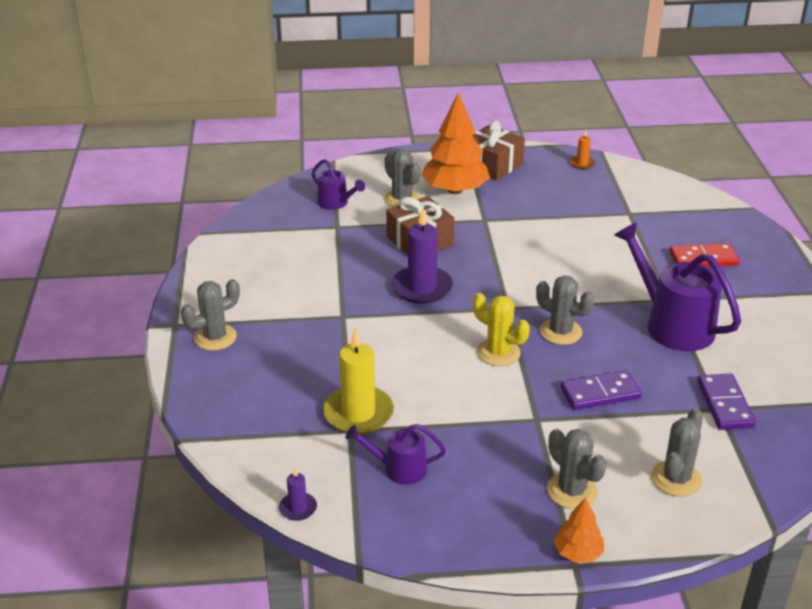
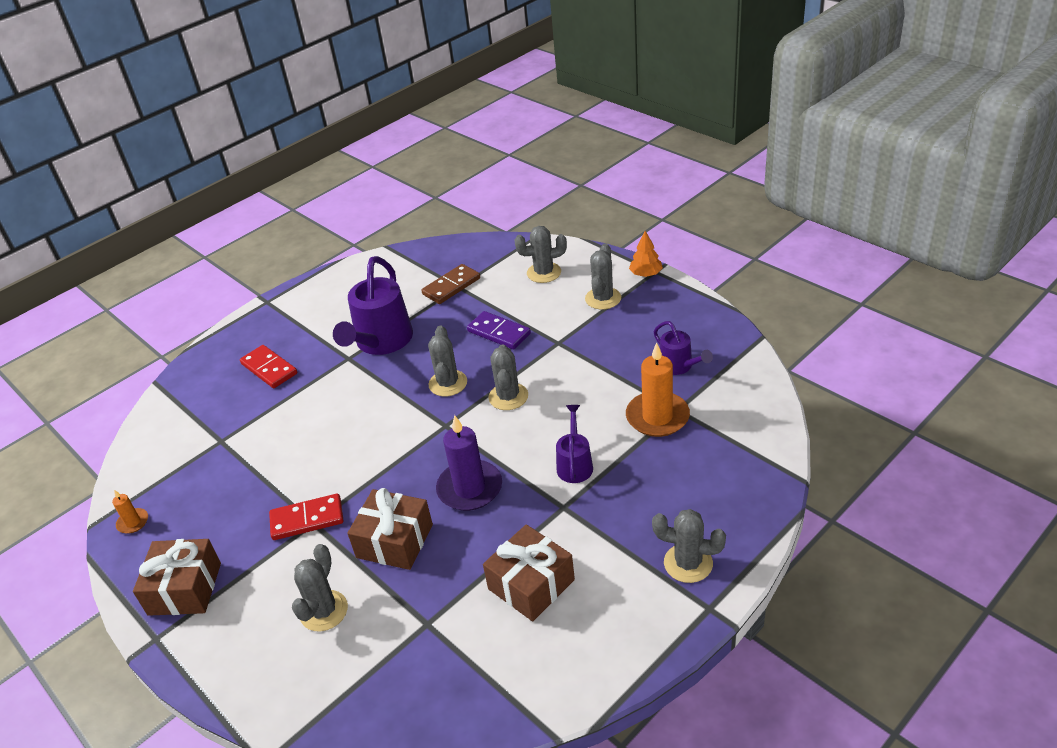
camera: 125 degrees left, 5 degrees up
(298, 508) = (769, 382): purple candle -> none
(303, 272) = (531, 584): none -> brown gift
(336, 203) = (381, 661): purple watering can -> purple watering can (575, 464)
(358, 413) = (657, 417): yellow candle -> orange candle
(455, 190) = (269, 581): orange tree -> none
(490, 218) = (307, 519): none -> red domino
(498, 352) = (508, 397): yellow cactus -> grey cactus
(724, 404) = (451, 286): purple domino -> brown domino

